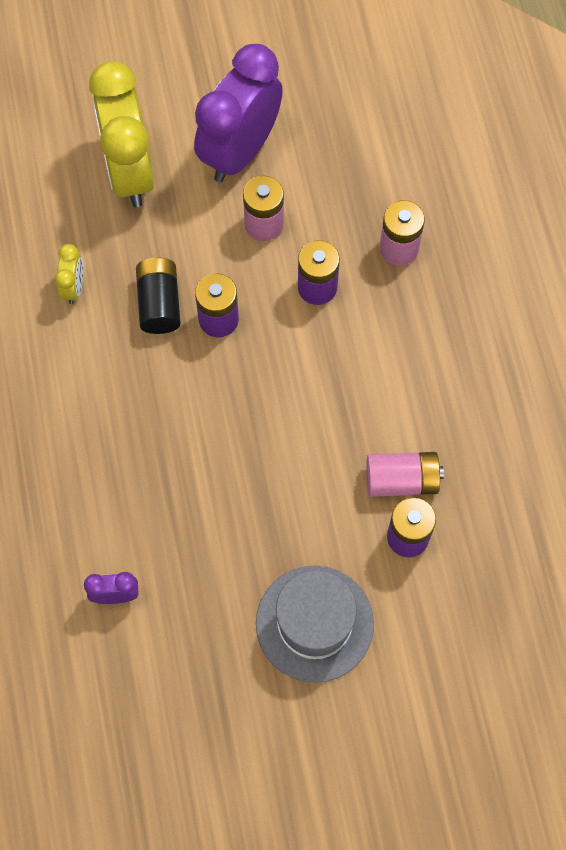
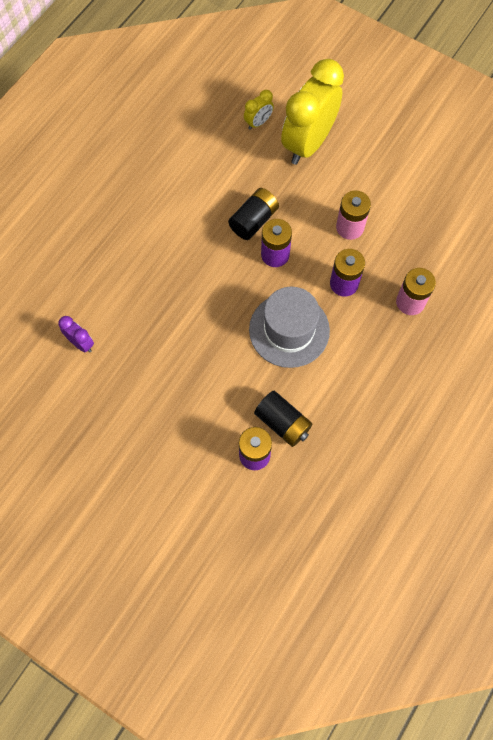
camera: 45 degrees right, 0 degrees up
(74, 287) = (220, 176): yellow clock -> yellow clock (258, 123)
(240, 151) = (376, 180): purple clock -> none
(314, 623) = (160, 452): grey hat -> grey hat (289, 330)
(402, 480) = (283, 423): pink battery -> black battery

